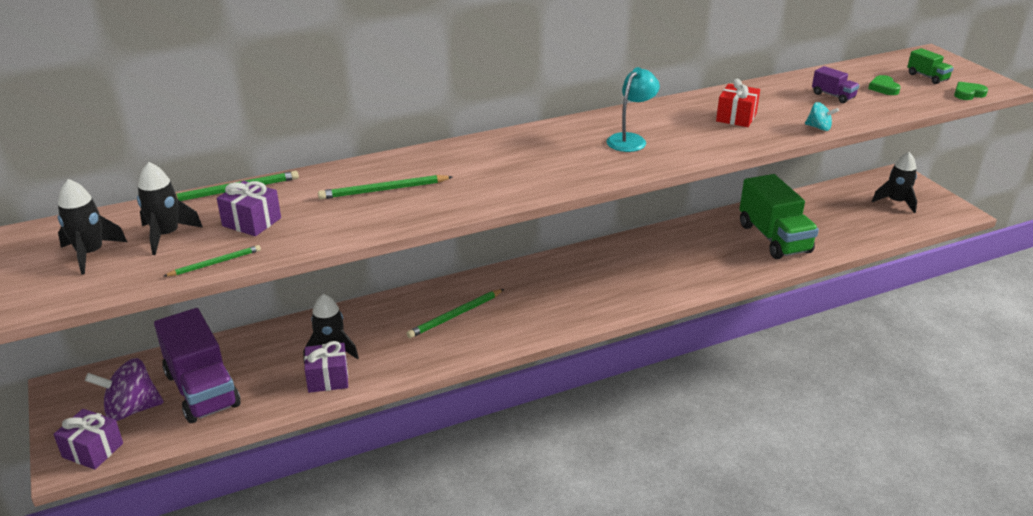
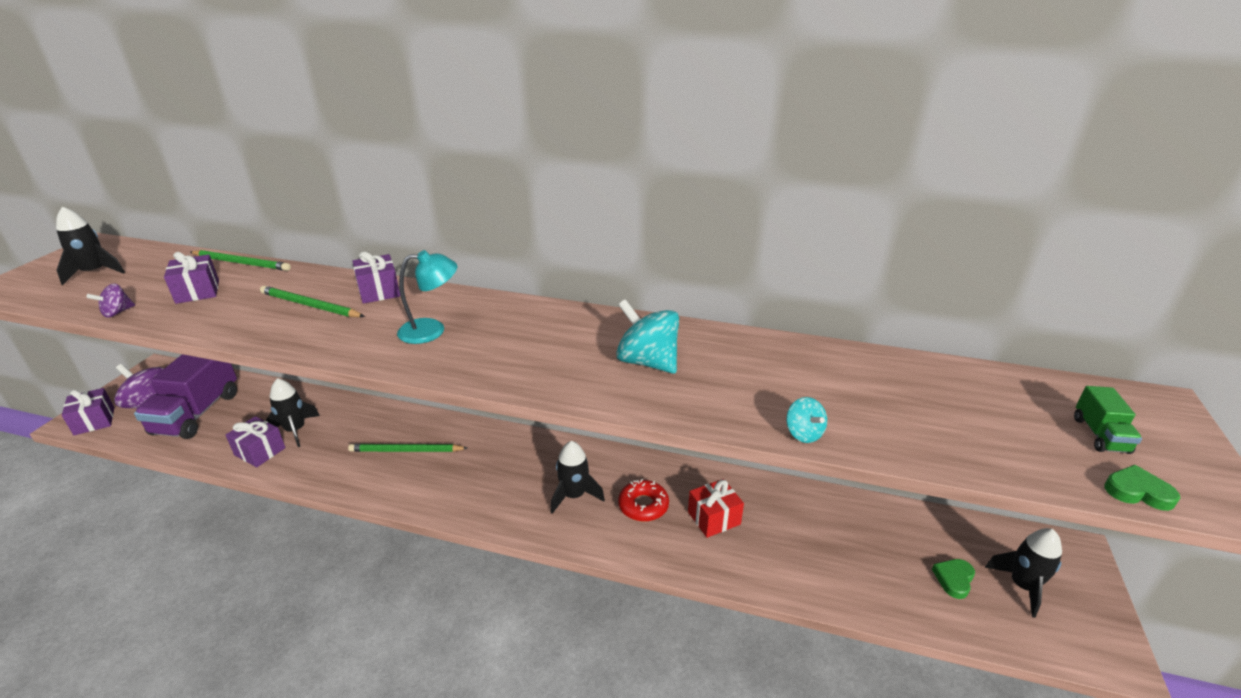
camera: 40 degrees right, 0 degrees up
(166, 235) = (146, 278): black rocket -> black rocket (574, 495)
(215, 263) = (117, 312): green pencil -> purple spinning top
(416, 161) = (379, 291): none -> purple gift
(630, 139) = (572, 350): turquoise lamp -> turquoise lamp (432, 330)
(670, 262) = (643, 505): none -> red donut
(685, 128) = (647, 362): none -> turquoise spinning top
(736, 117) = (725, 374): red gift -> red gift (714, 518)
(774, 238) = (789, 542): green truck -> none
(833, 96) = (898, 400): purple truck -> none
(883, 88) = (995, 421): green heart -> green heart (954, 579)

